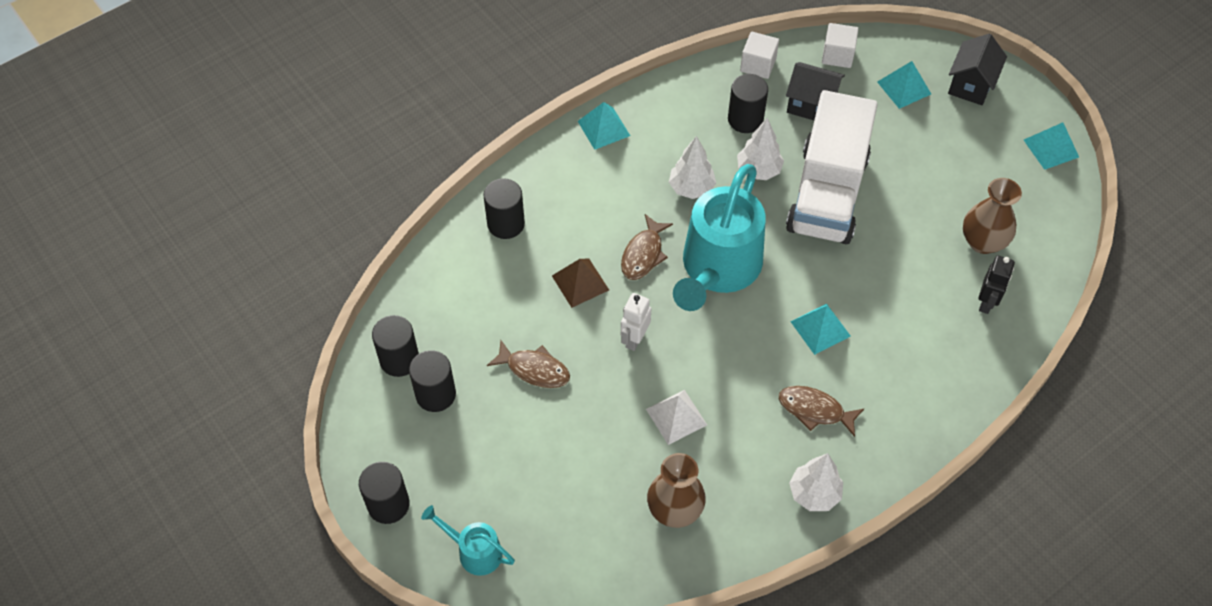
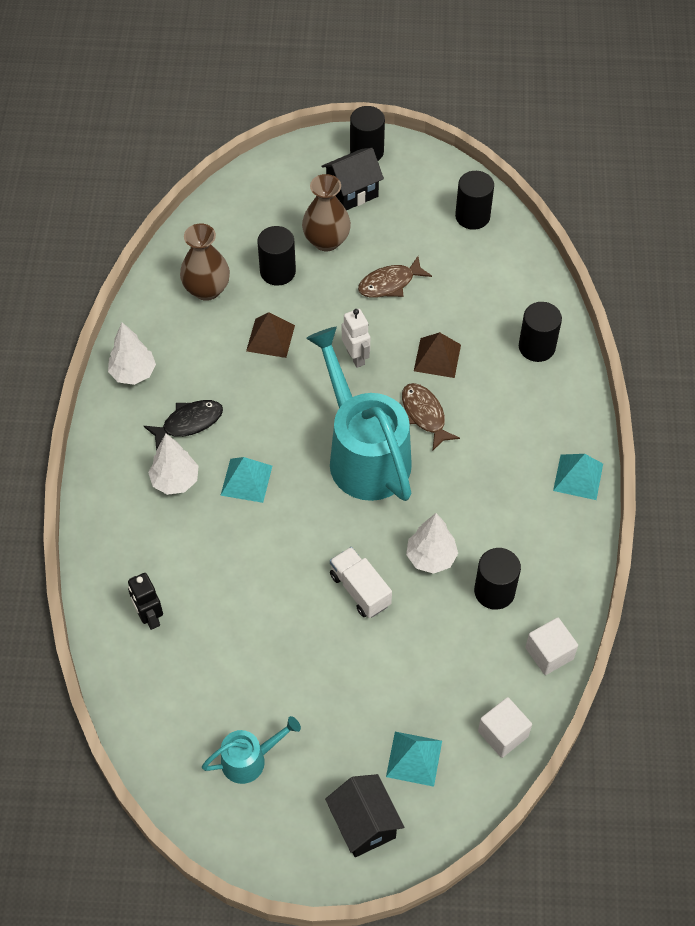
camera: 130 degrees right, 0 degrees up
(435, 394) = (424, 219): black cylinder -> black cylinder (277, 271)
(474, 551) = (290, 173): turquoise watering can -> turquoise watering can (250, 759)
(676, 417) = (270, 338): white pyramid -> brown pyramid
(691, 188) = (457, 494): white tree -> white tree (175, 481)
(811, 105) = (464, 659): black house -> black house (352, 192)
(815, 410) = (188, 423): brown fish -> black fish
(827, 193) = (360, 590): white truck -> white truck, size x0.46
(983, 242) = (201, 668): brown vase -> brown vase (326, 241)
(1051, 148) = (232, 825): turquoise pyramid -> none

